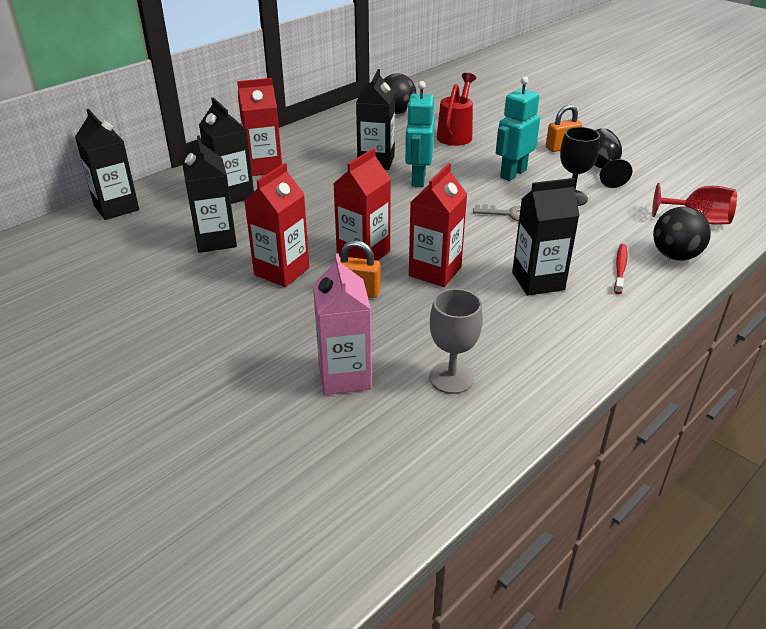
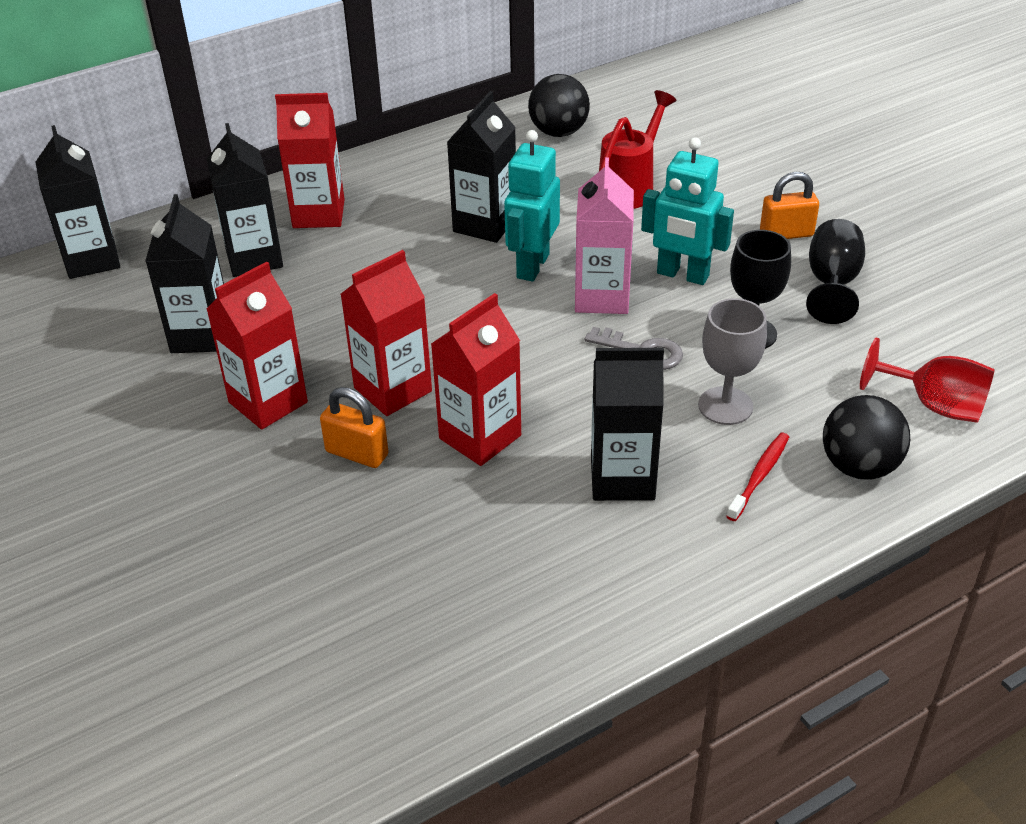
camera: 15 degrees right, 5 degrees up
(344, 376) = (279, 588): pink carton -> pink carton (602, 297)
(451, 378) = (420, 618): grey goblet -> grey goblet (725, 406)
(513, 174) = (682, 275): turquoise robot -> turquoise robot turned 120 degrees counterclockwise

